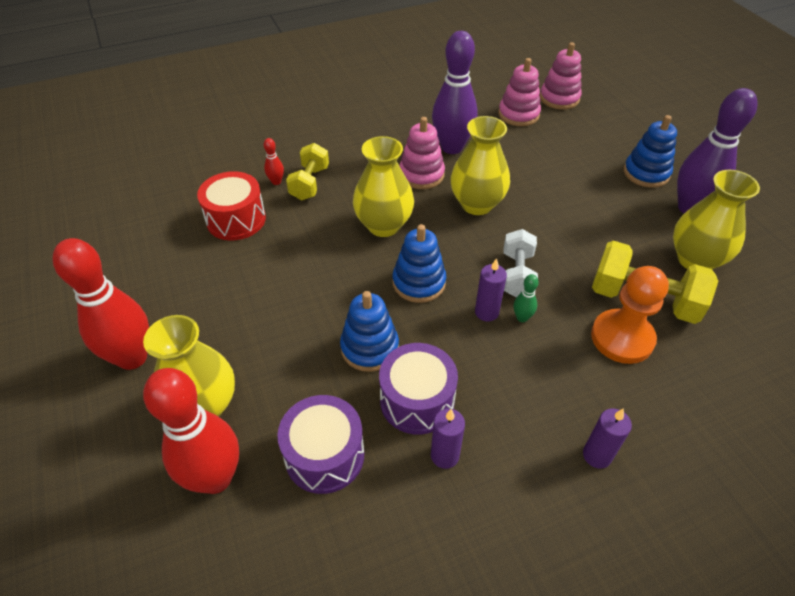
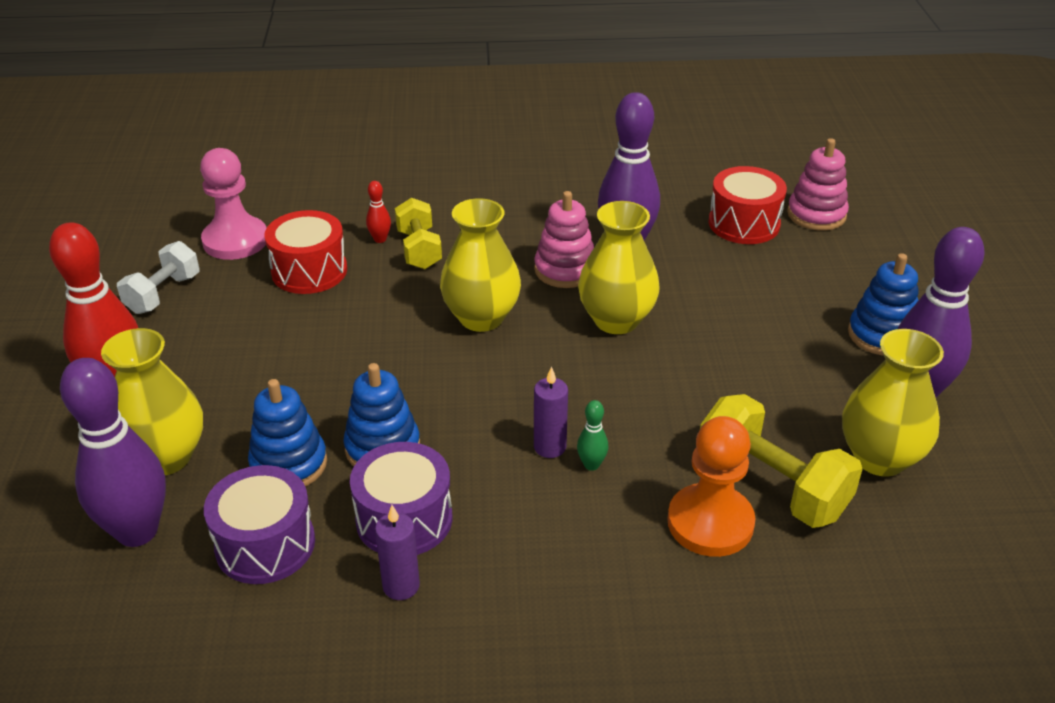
camera: 20 degrees right, 10 degrees down
(164, 208) = (235, 241): none -> pink pawn
(215, 478) = (137, 531): red bowling pin -> purple bowling pin
(310, 183) = (419, 249): yellow dumbbell -> yellow dumbbell turned 45 degrees counterclockwise
(419, 282) = (485, 392): blue stacking toy -> blue stacking toy (289, 464)
(517, 275) = (617, 414): white dumbbell -> white dumbbell (163, 294)
(518, 114) = (744, 224): pink stacking toy -> red drum
(597, 455) = (588, 642): purple candle -> none

